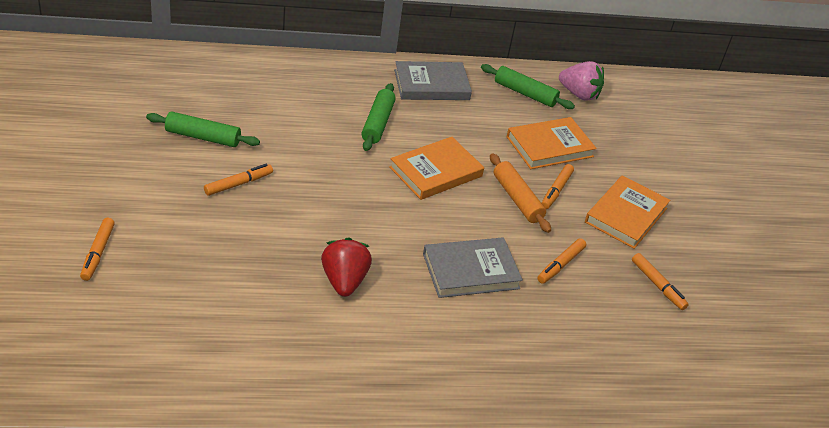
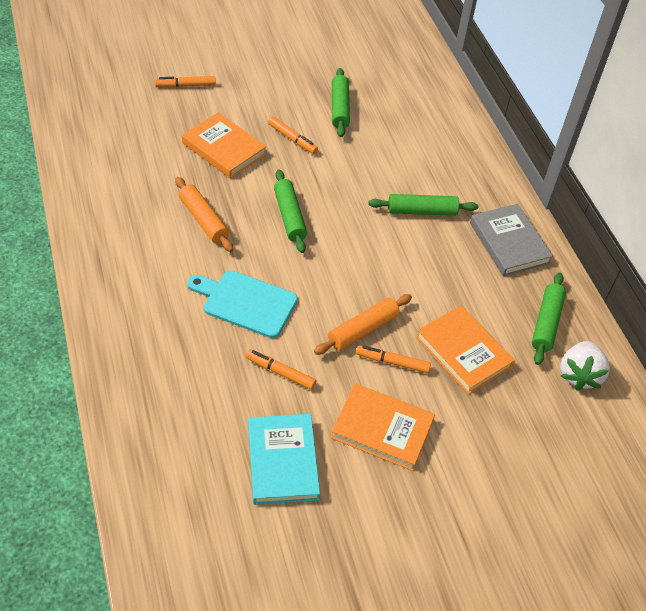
camera: 80 degrees right, 10 degrees up
(344, 281) = (203, 220): red strawberry -> orange rolling pin
(358, 213) = (289, 216): none -> green rolling pin
(436, 172) = (372, 262): orange book -> orange book (224, 148)
(470, 271) = (246, 302): grey book -> turquoise cutting board
(579, 94) = (579, 375): pink strawberry -> white strawberry
(657, 285) = (282, 461): orange marker -> turquoise book

